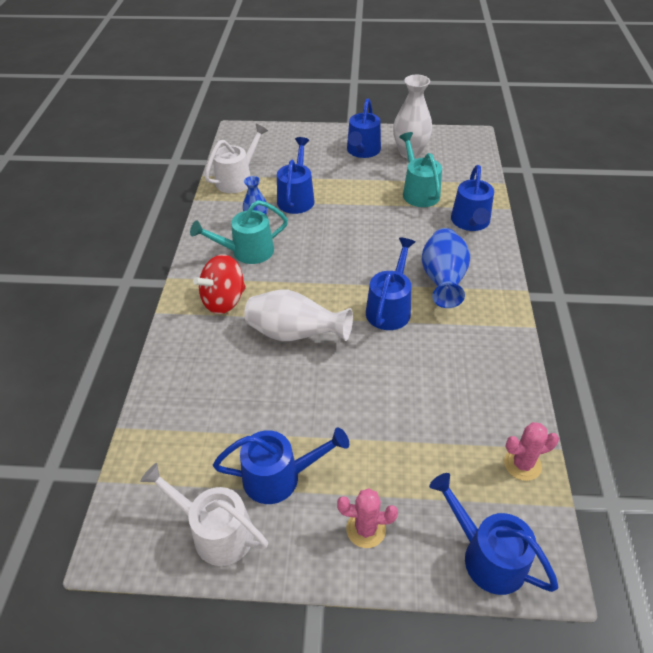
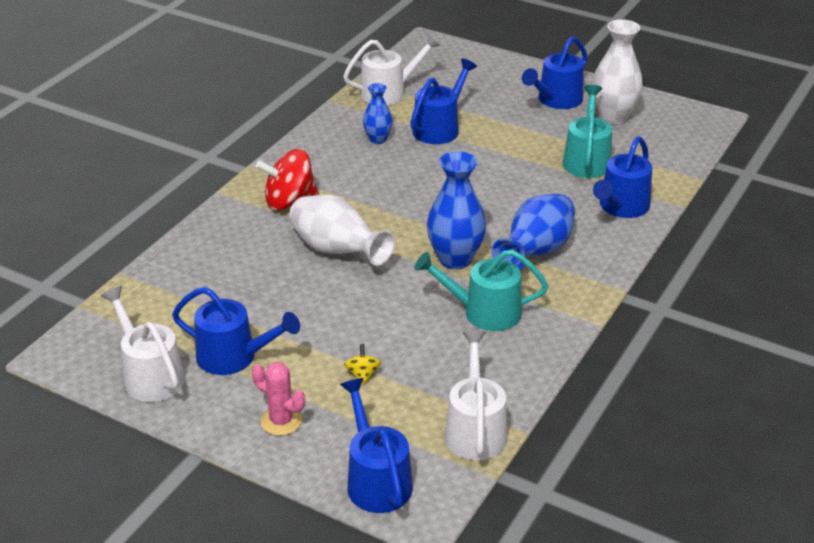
camera: 25 degrees right, 10 degrees down
(247, 252) = (345, 164): turquoise watering can -> turquoise watering can (483, 312)
(390, 308) = (455, 259): blue watering can -> blue vase
(398, 448) = (362, 374): none -> yellow spinning top
(522, 464) = (475, 429): pink cactus -> white watering can

